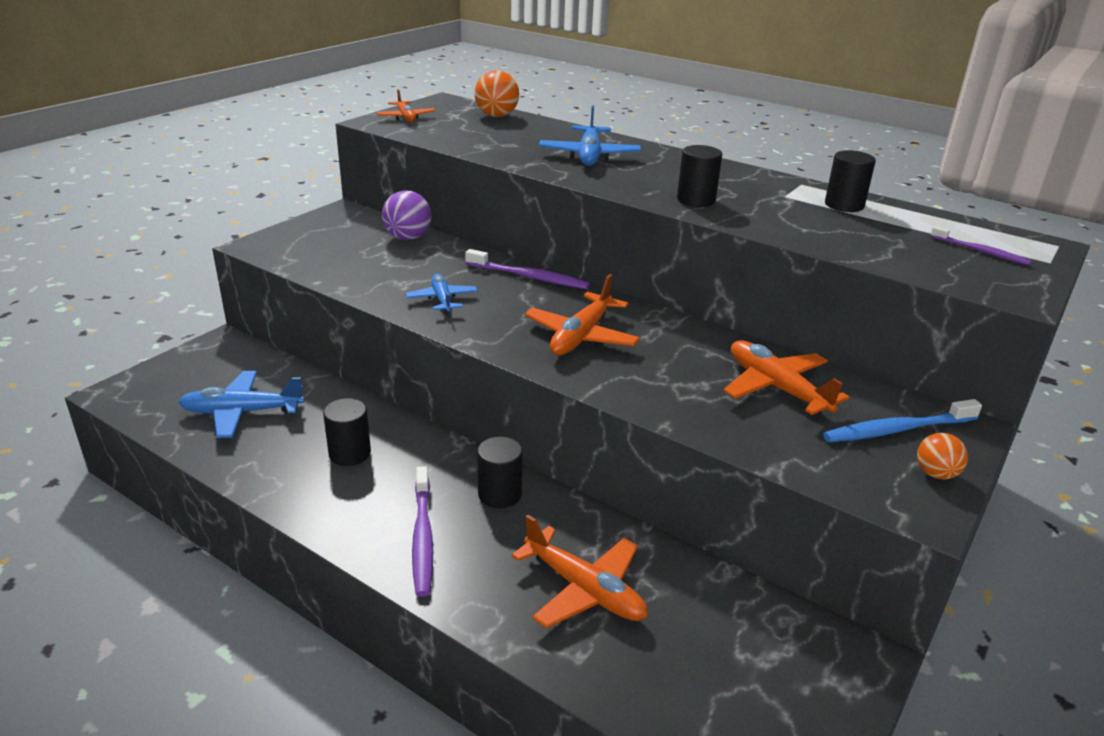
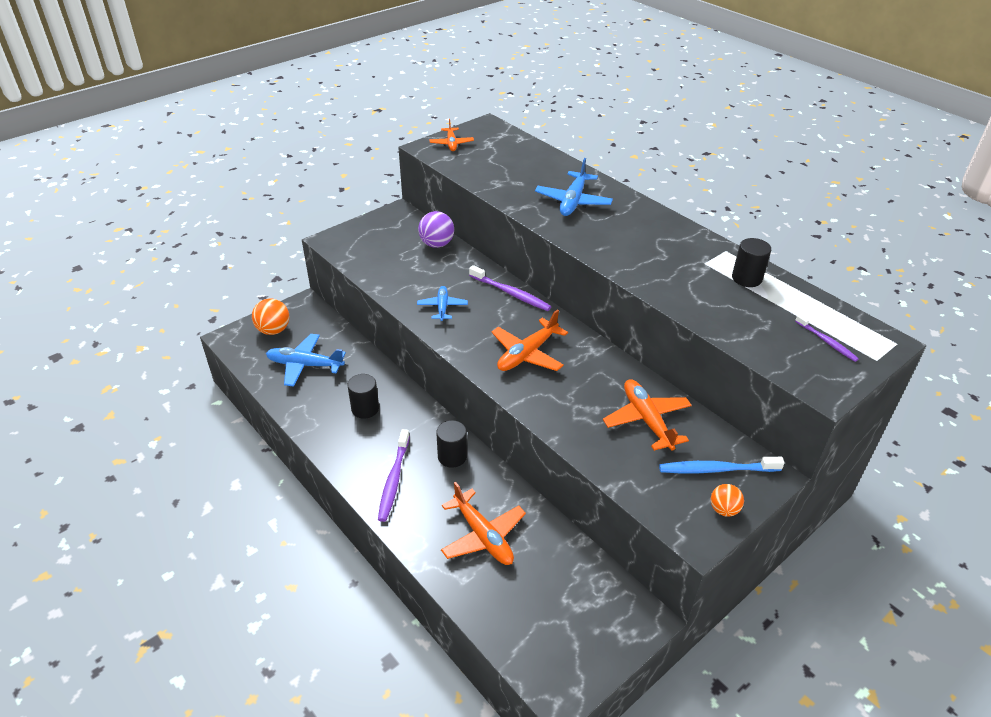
camera: 15 degrees right, 10 degrees up
(496, 116) = (521, 147): orange ball -> orange ball (273, 330)
(696, 200) = (632, 260): black cylinder -> none

